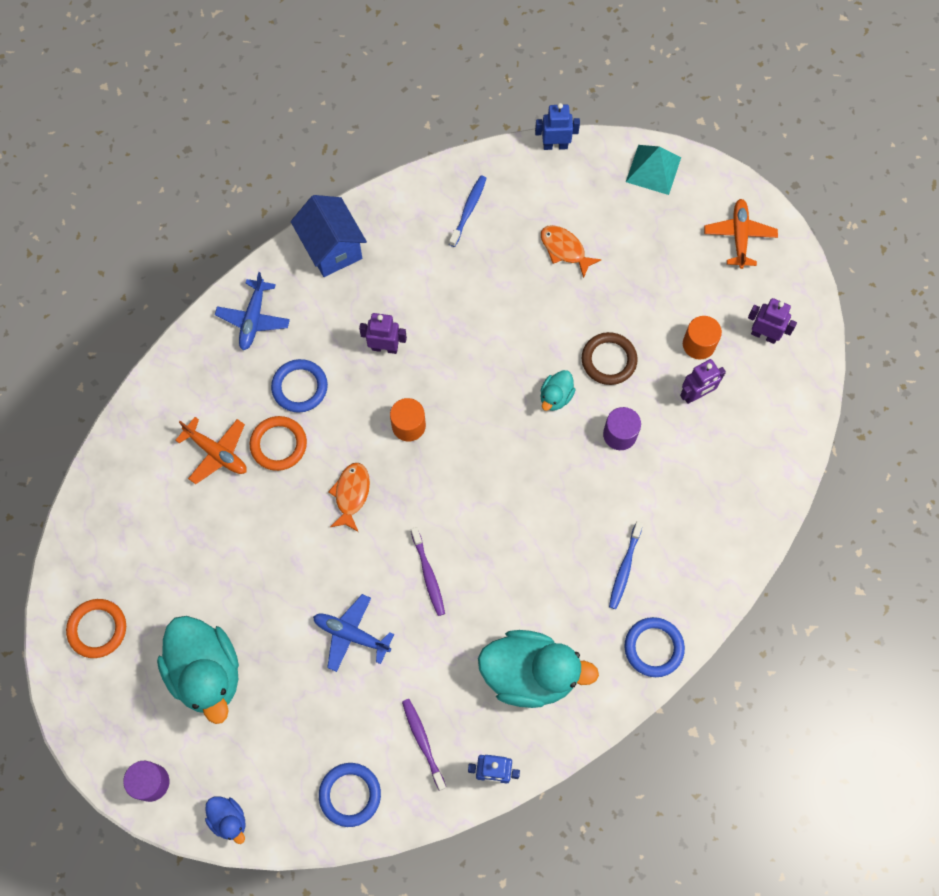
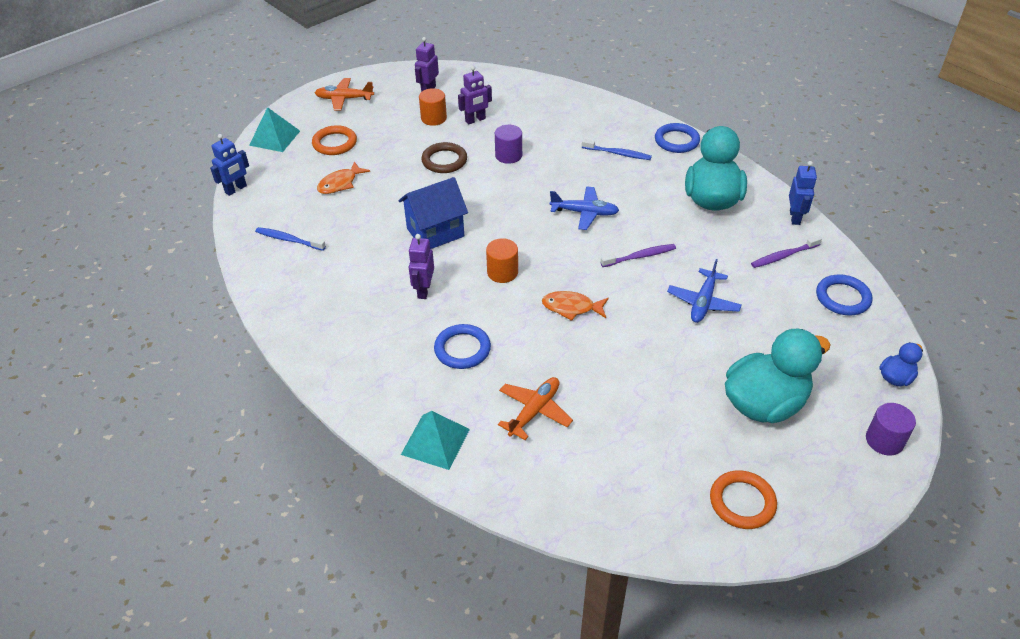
camera: 90 degrees left, 25 degrees down
(190, 367) = (435, 441): none -> turquoise pyramid
(253, 319) = (383, 390): blue plane -> blue plane (584, 213)
(278, 444) = (523, 362): orange ring -> orange ring (334, 143)
(332, 248) = (311, 332): blue house -> blue house (435, 232)
(555, 145) = (236, 189): blue robot -> blue robot turned 135 degrees counterclockwise
(555, 397) = (476, 188): turquoise duck -> none
(696, 394) = (475, 120): purple robot -> purple robot turned 90 degrees clockwise

